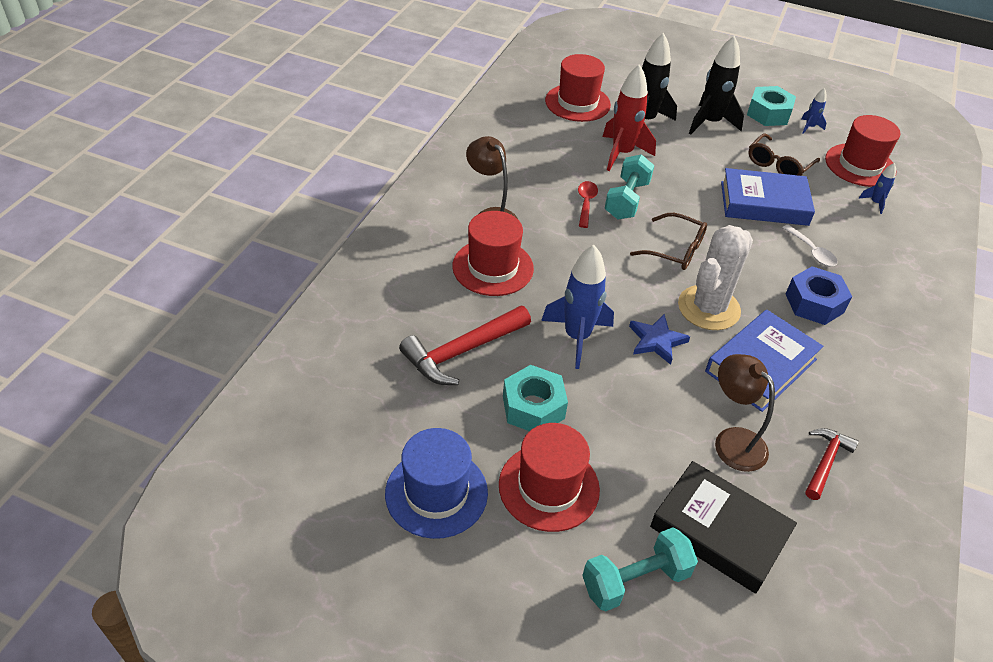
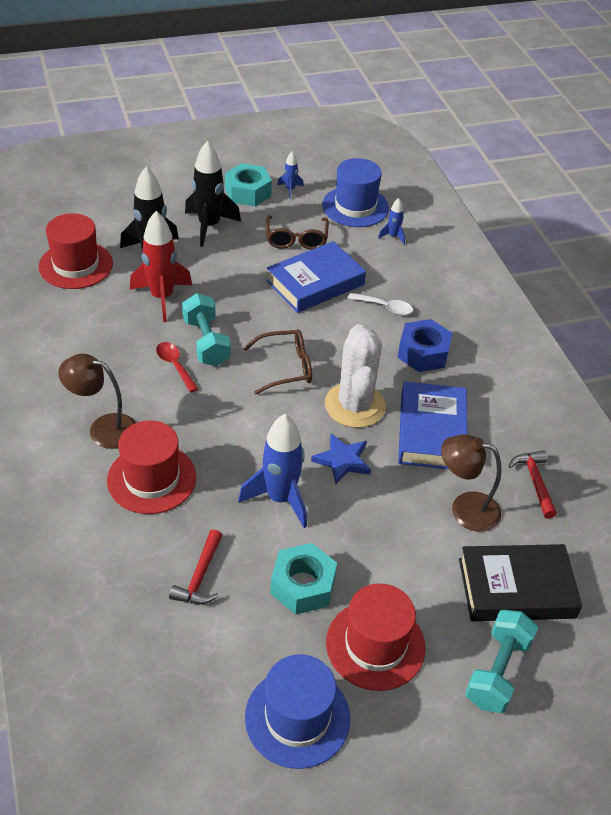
camera: 40 degrees left, 0 degrees up
(462, 351) = (200, 576): red hammer -> red hammer, size x0.61
(860, 165) = (355, 206): red hat -> blue hat

